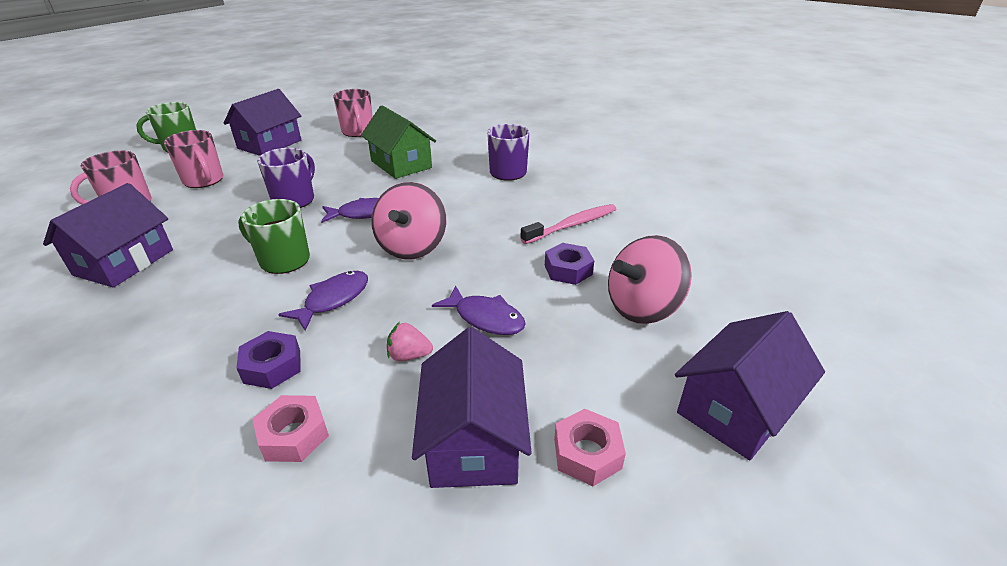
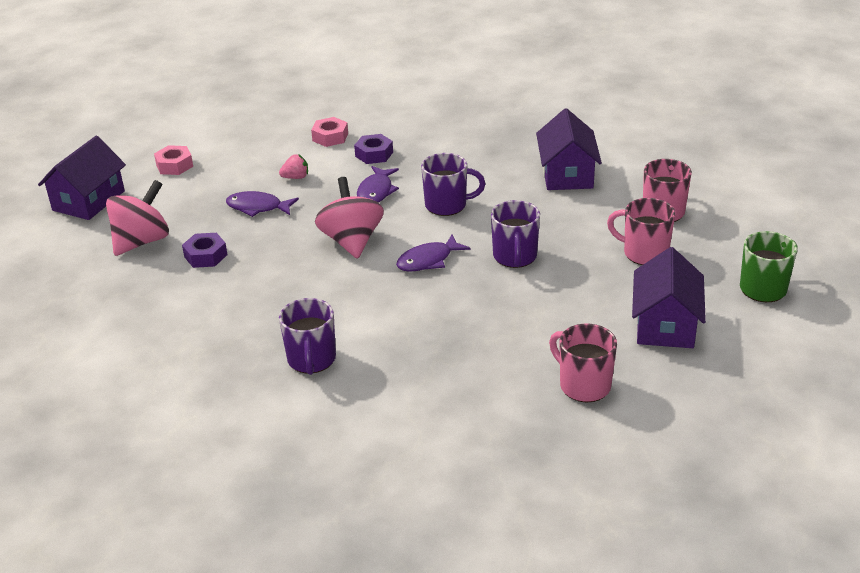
camera: 160 degrees right, 0 degrees up
(283, 260) = (447, 205): green mug -> purple mug
(401, 164) = (456, 337): green house -> none
(473, 440) = (236, 156): purple house -> none
(572, 225) = (212, 301): pink toothbrush -> none

